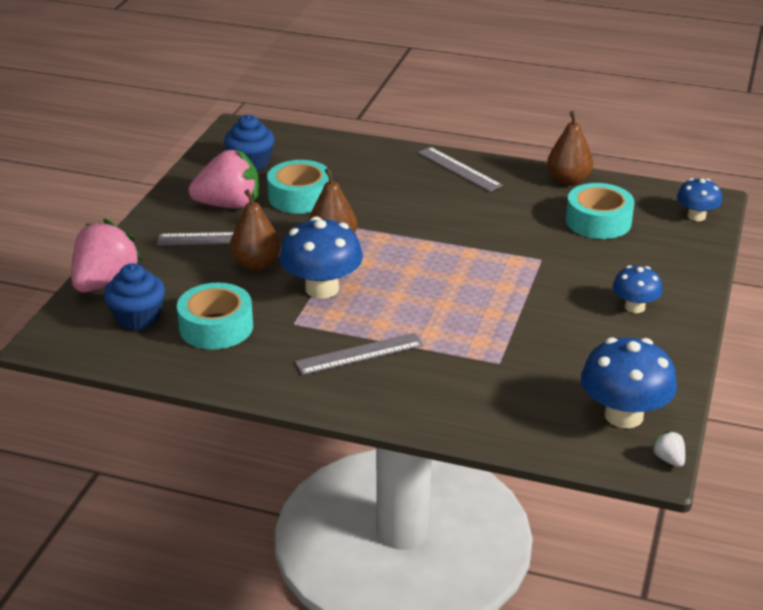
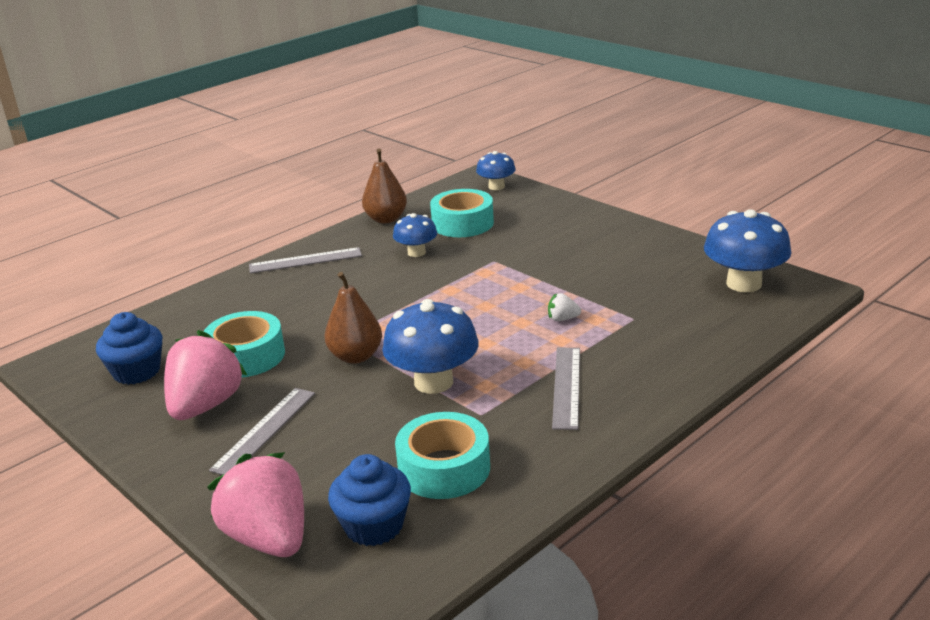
camera: 60 degrees left, 5 degrees down
(256, 264) = (346, 413): brown pear -> none
(634, 307) = (599, 241): blue mushroom -> blue mushroom (416, 252)
(669, 459) = (810, 281): white strawberry -> white strawberry (562, 319)

